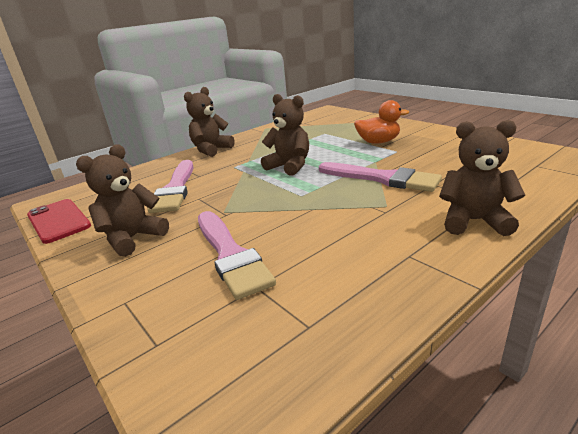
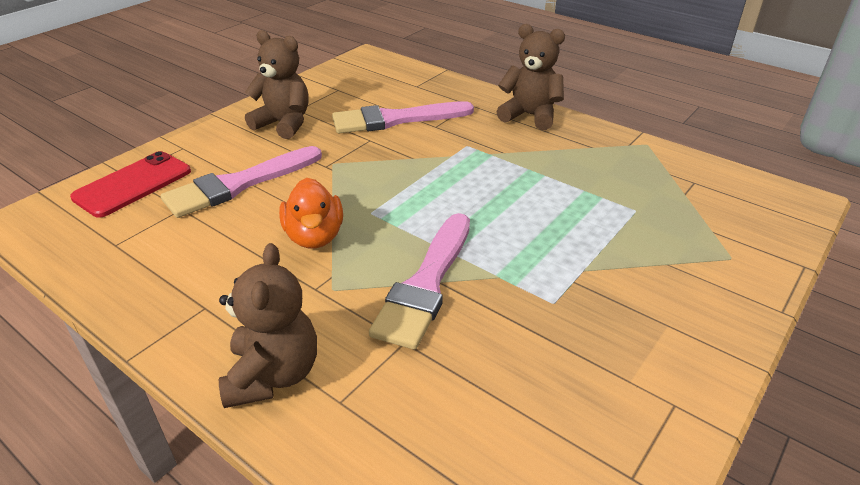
camera: 75 degrees right, 10 degrees up
(58, 221) = (326, 76): red phone -> red phone (133, 184)
(289, 166) = (471, 191): brown teddy bear -> none
(378, 142) = (601, 278): orange duck -> orange duck (314, 236)

